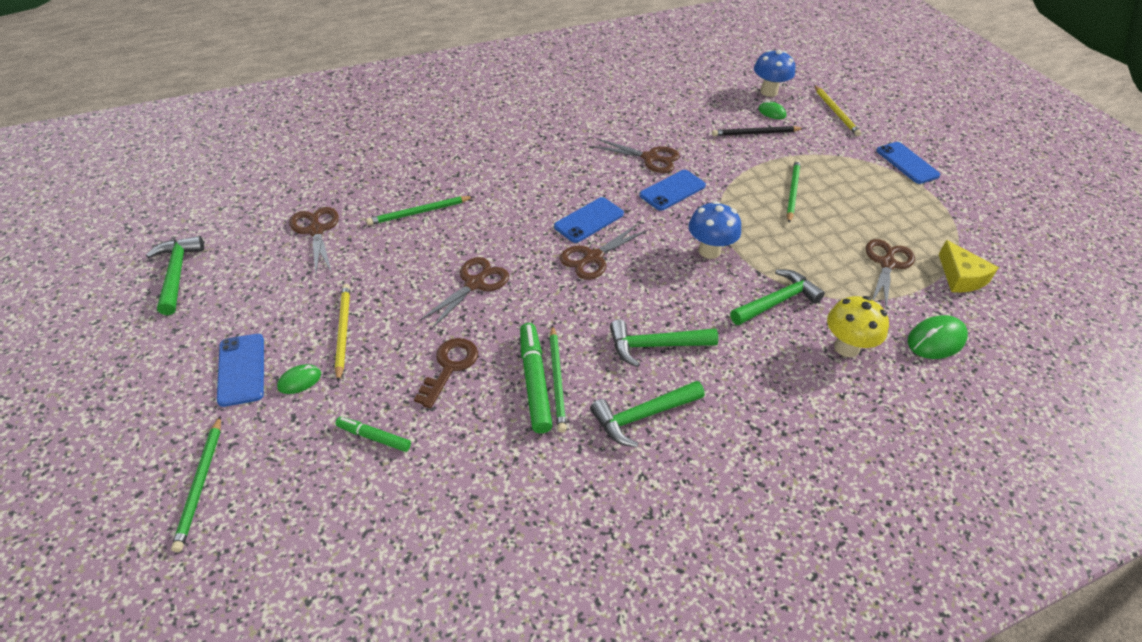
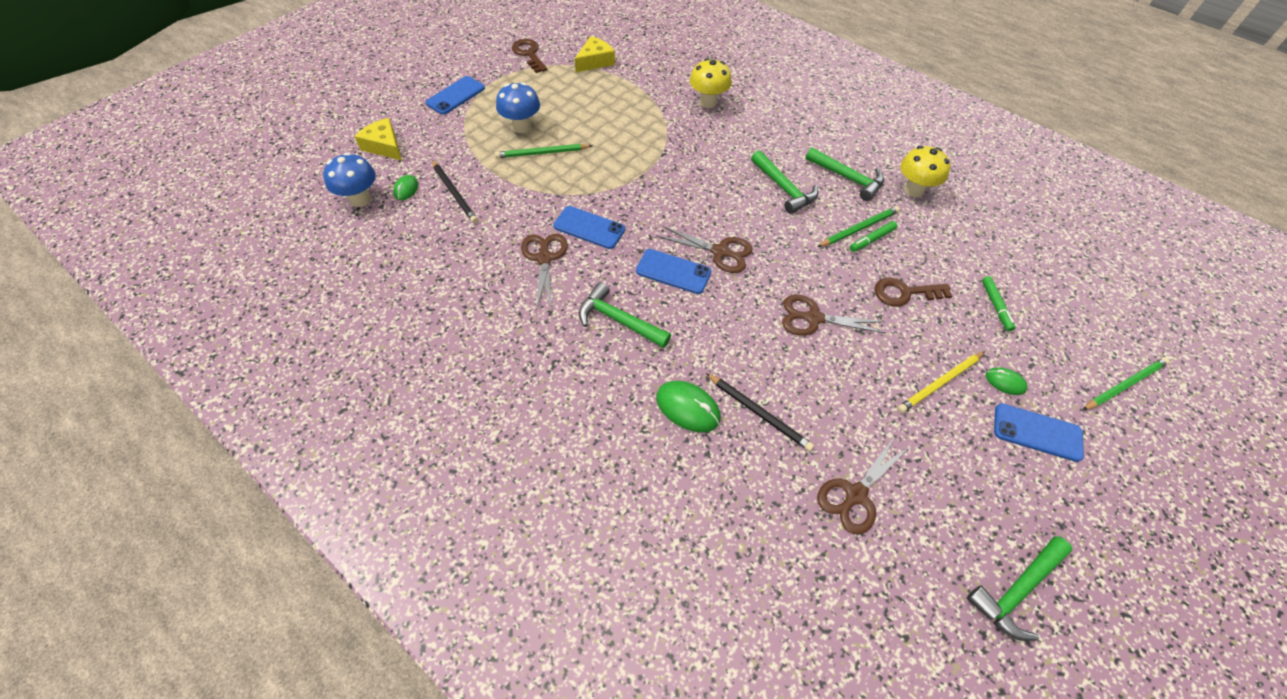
camera: 115 degrees left, 10 degrees up
(241, 369) = (1037, 432): blue phone -> blue phone turned 60 degrees clockwise
(419, 212) = (759, 413): green pencil -> black pencil
(534, 382) = (872, 239): green marker -> green marker, size x0.58
(585, 476) = (913, 190): none -> yellow mushroom
(709, 251) = (658, 185): blue mushroom -> blue mushroom (521, 126)
(776, 302) = (689, 139): green hammer -> green hammer (619, 320)
(836, 112) = (384, 146): yellow pencil -> yellow cheese
(887, 264) = (604, 94): brown scissors -> none
(936, 340) = (669, 68): green mouse -> green mouse (688, 408)
(984, 229) = (529, 54): none -> brown key

